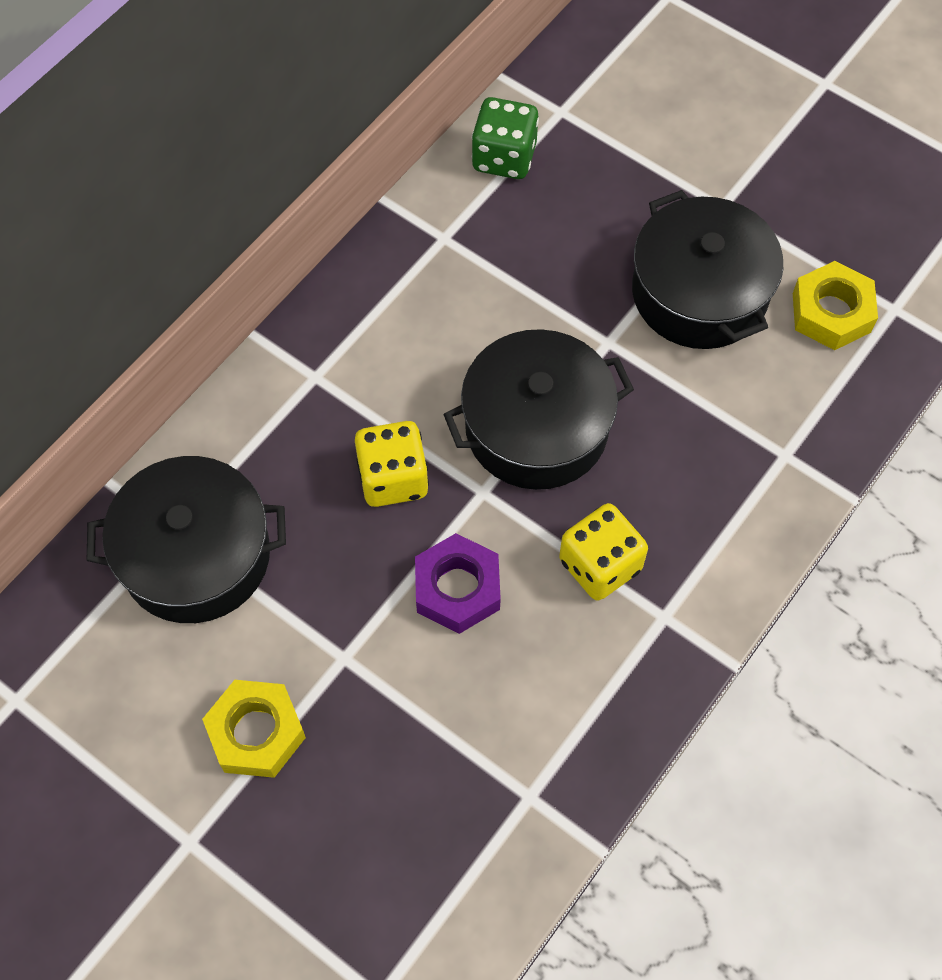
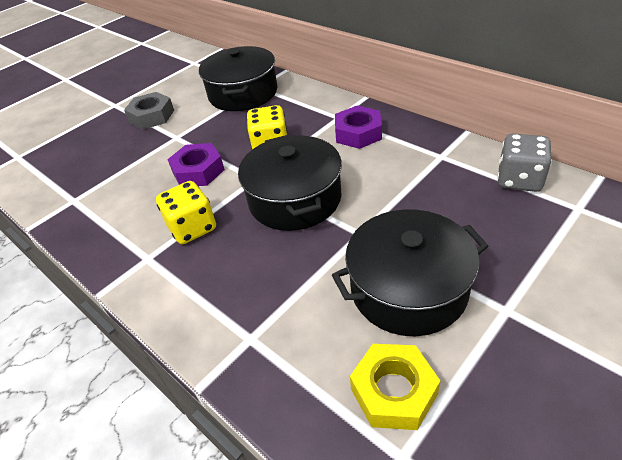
camera: 100 degrees right, 20 degrees down
(256, 732) = (152, 116): yellow nut -> grey nut
(370, 345) = (358, 133): none -> purple nut
(504, 157) = (519, 180): green dice -> grey dice

